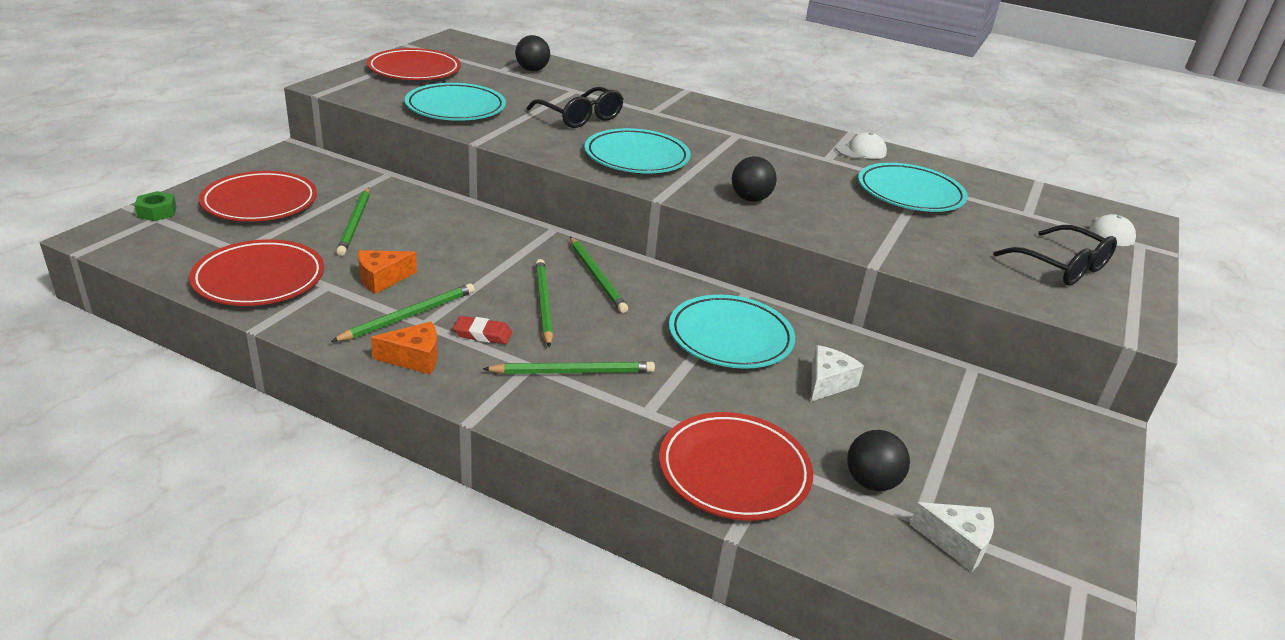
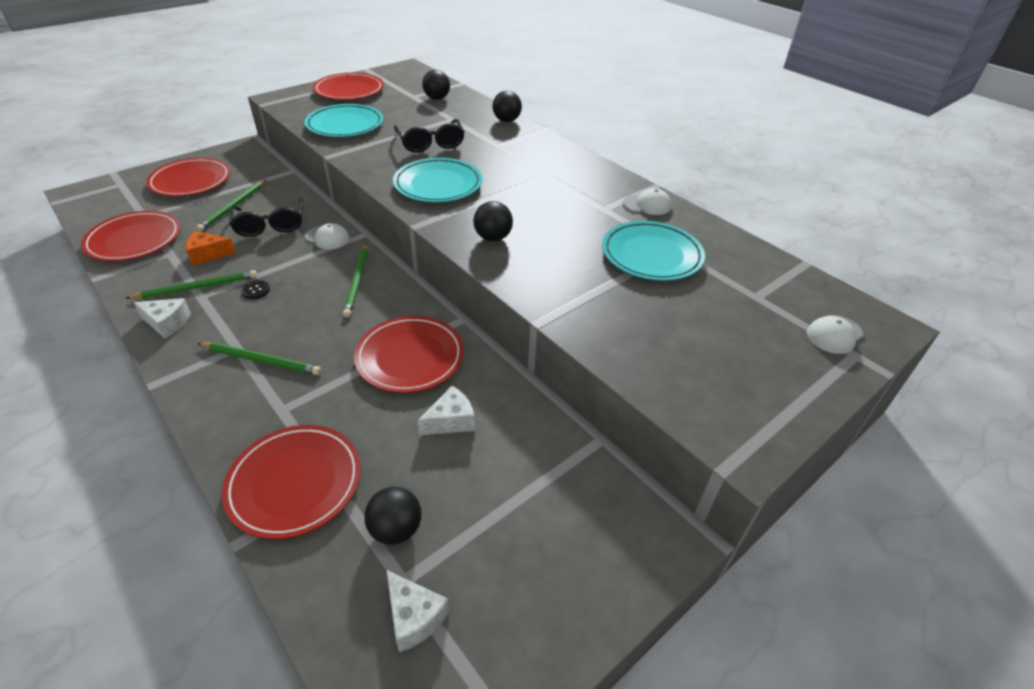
camera: 25 degrees right, 10 degrees up
(157, 212) = (125, 179): green nut -> none
(414, 358) = (167, 323): orange cheese -> white cheese
(483, 334) = (230, 313): red eraser -> none
(487, 306) = (256, 290): none -> black button
(513, 239) = (327, 238): none -> white cap
(543, 303) = (296, 297): green pencil -> none
(637, 86) = (506, 120): none -> black ball
(730, 337) = (410, 357): turquoise plate -> red plate
(1062, 267) = (734, 363): black glasses -> black glasses (270, 225)

